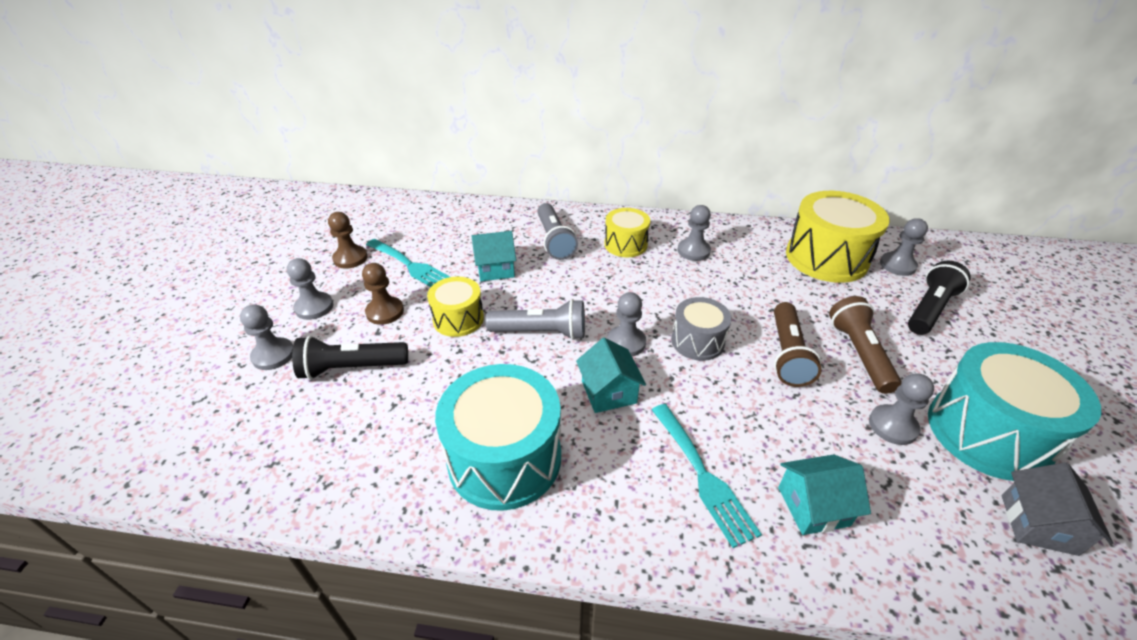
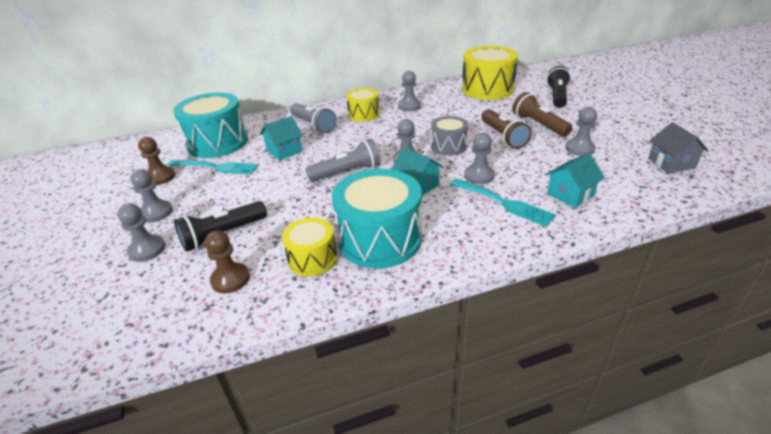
camera: 25 degrees left, 5 degrees down
(385, 312) = (220, 197): brown pawn -> brown pawn (230, 279)
(458, 319) = (281, 183): yellow drum -> yellow drum (312, 259)
(897, 265) = (526, 82): grey pawn -> grey pawn (479, 176)
(987, 433) = (623, 137): turquoise drum -> turquoise drum (217, 143)

